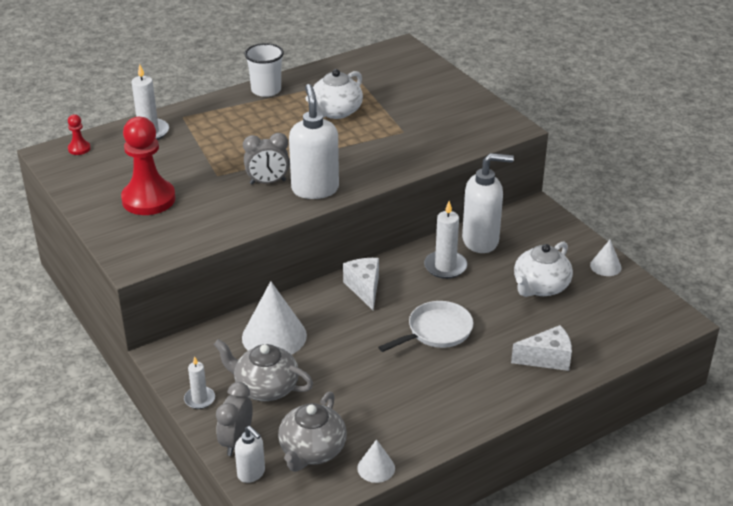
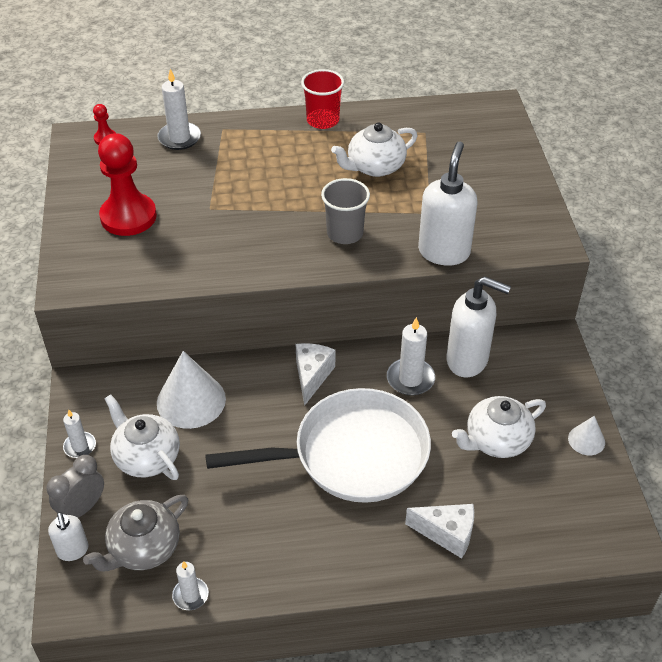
camera: 25 degrees right, 10 degrees up
(265, 387) = (146, 457): grey teapot -> white teapot
(266, 90) = (323, 120): white cup -> red cup
(267, 182) = (252, 232): grey clock -> none
(315, 189) = (292, 256): white soap dispenser -> white soap dispenser (444, 252)
(346, 163) = (345, 233): none -> grey cup
(376, 468) = (190, 595): white cone -> white candle
(436, 331) = (352, 455): white pan -> white pan, size x1.84

